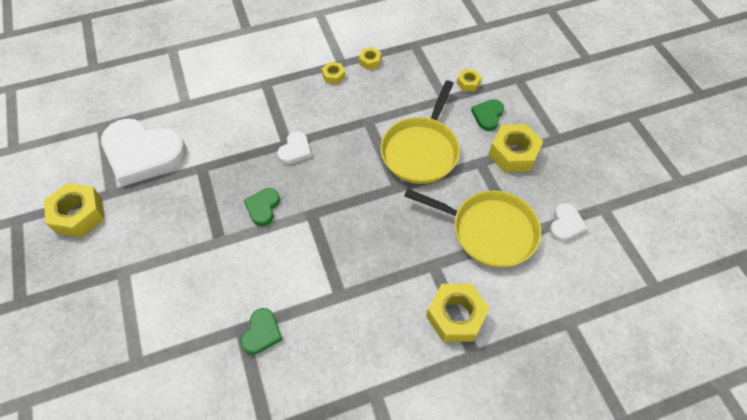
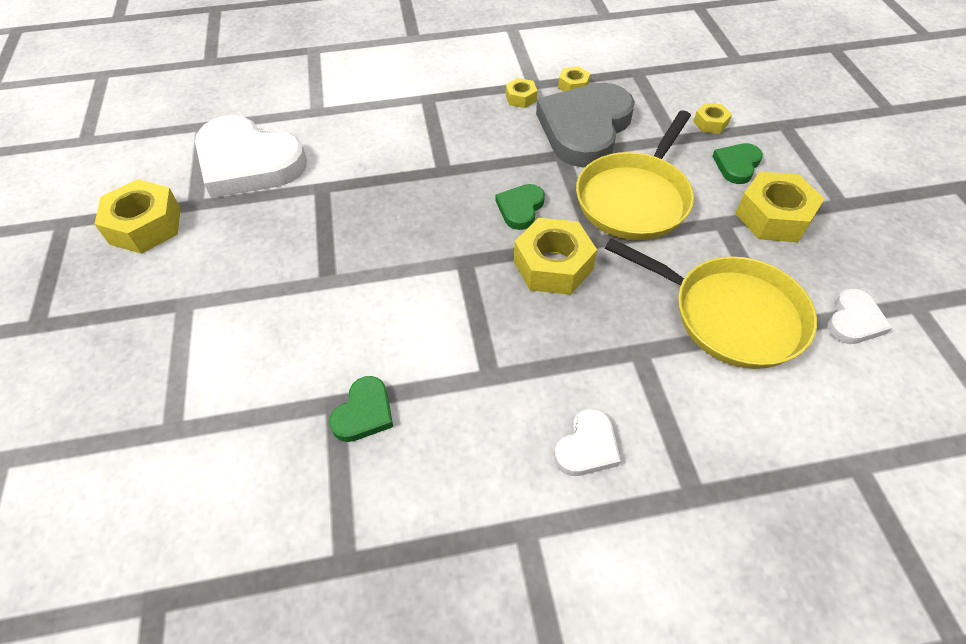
camera: 10 degrees right, 5 degrees down
(263, 207) = (396, 245): green heart -> green heart (520, 208)
(295, 150) = (454, 179): white heart -> white heart (587, 446)
(382, 97) = (585, 128): none -> grey heart
(455, 316) = (669, 430): yellow nut -> yellow nut (553, 265)

